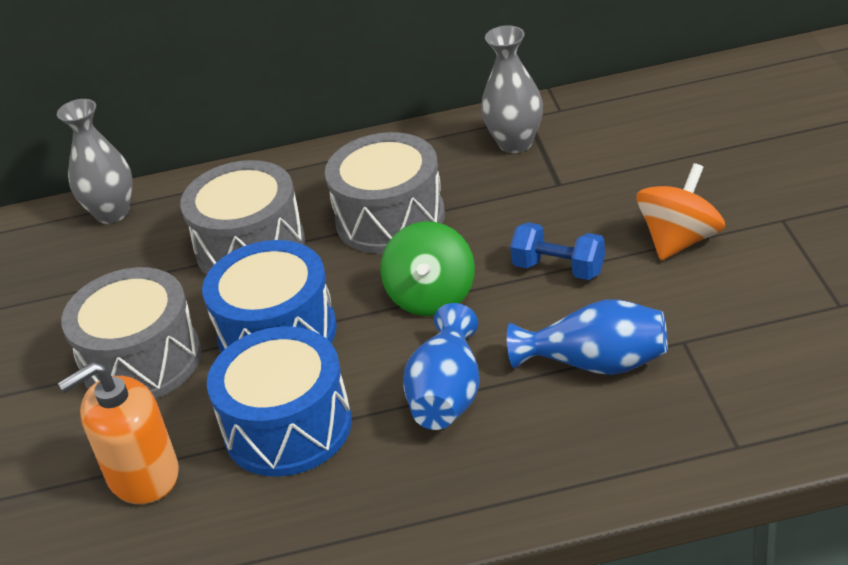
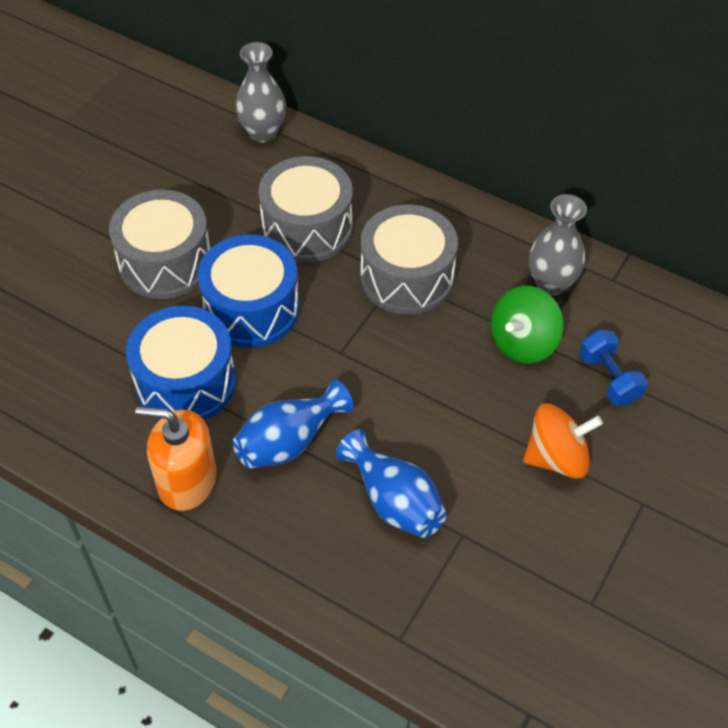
camera: 35 degrees right, 15 degrees up
(143, 475) = (86, 344): orange soap dispenser -> orange soap dispenser (187, 481)
(432, 296) = (361, 361): green spinning top -> green spinning top (523, 342)
(559, 269) = (457, 409): blue dumbbell -> blue dumbbell (609, 378)

